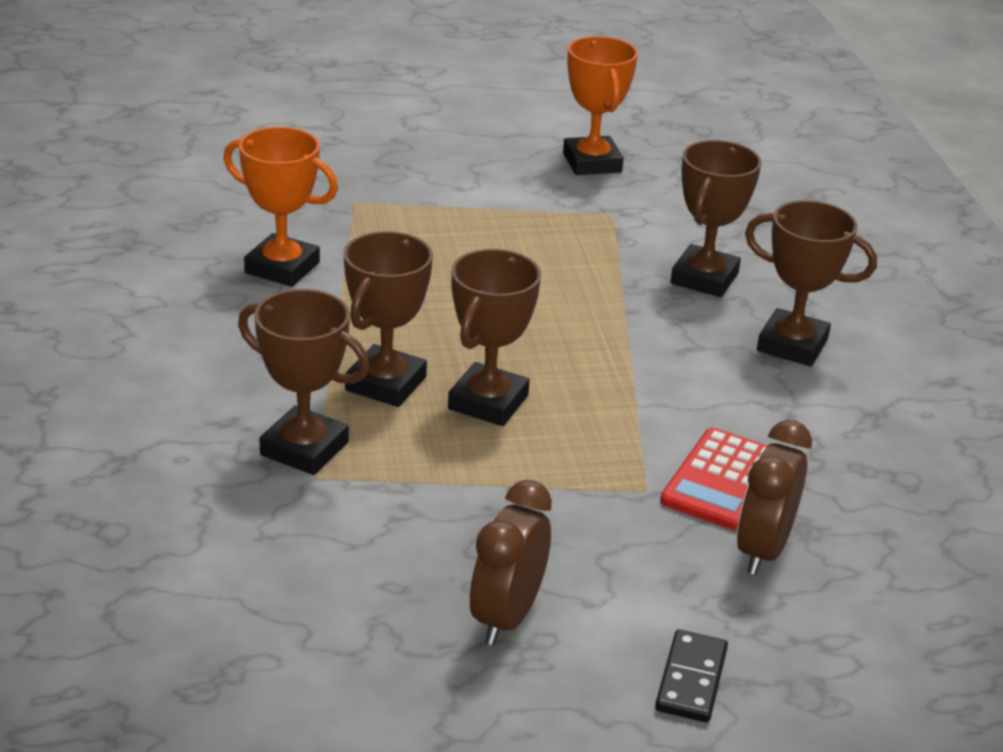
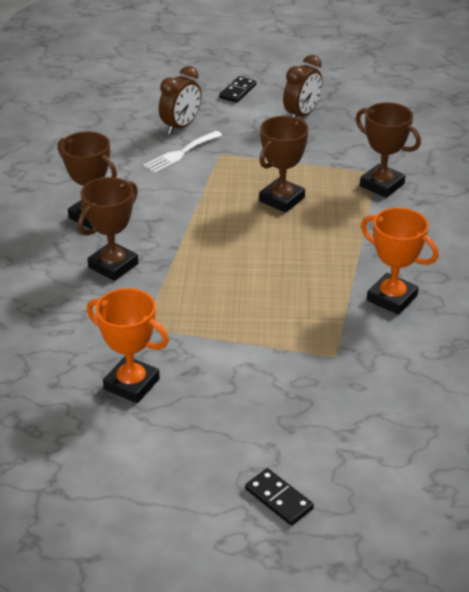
camera: 165 degrees left, 5 degrees up
(385, 384) = (335, 214): brown trophy -> none
(394, 95) = (279, 499): none -> black domino
(592, 163) = (131, 384): orange trophy -> orange trophy turned 60 degrees counterclockwise
(722, 480) = (180, 154): red calculator -> white fork

